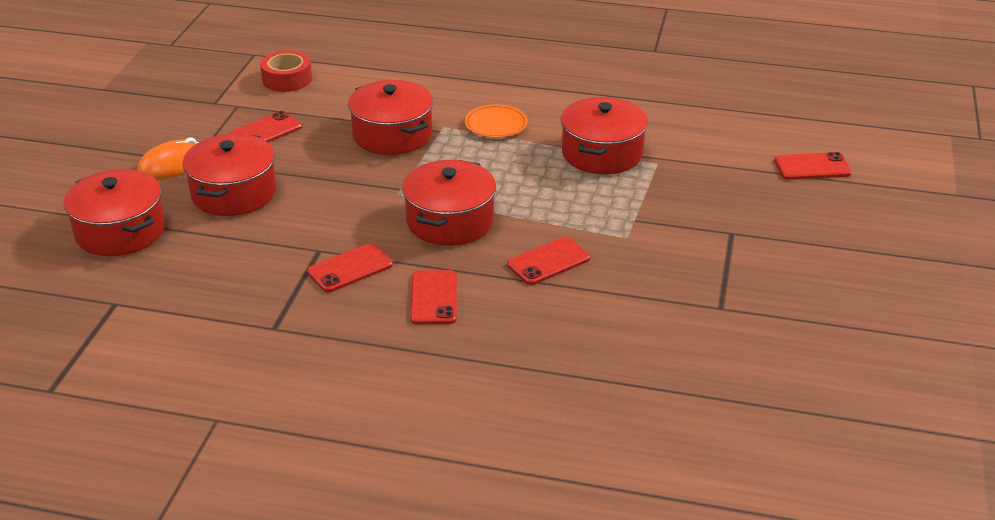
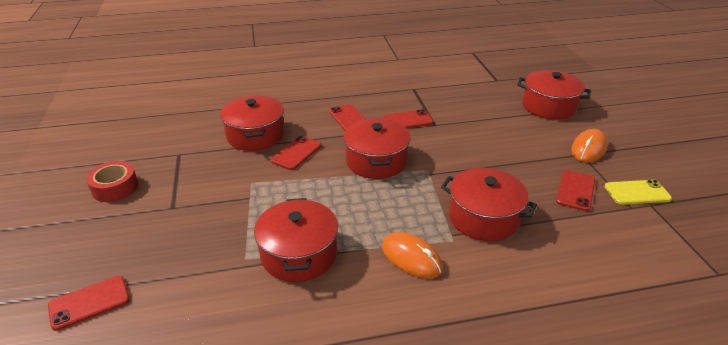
camera: 155 degrees right, 0 degrees up
(208, 114) = (637, 192): none -> yellow phone
(234, 193) = (525, 141): red pot -> red pot (255, 135)
(287, 79) = (641, 250): red tape -> red tape (115, 188)
(350, 268) = (407, 120): red phone -> red phone turned 45 degrees clockwise
(496, 125) = (411, 257): orange plate -> orange mouse

